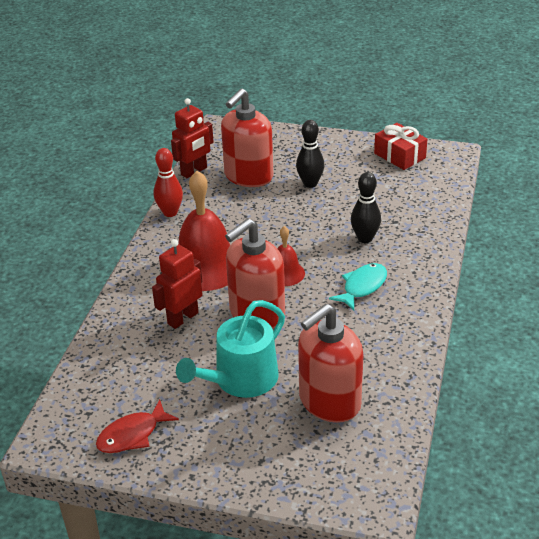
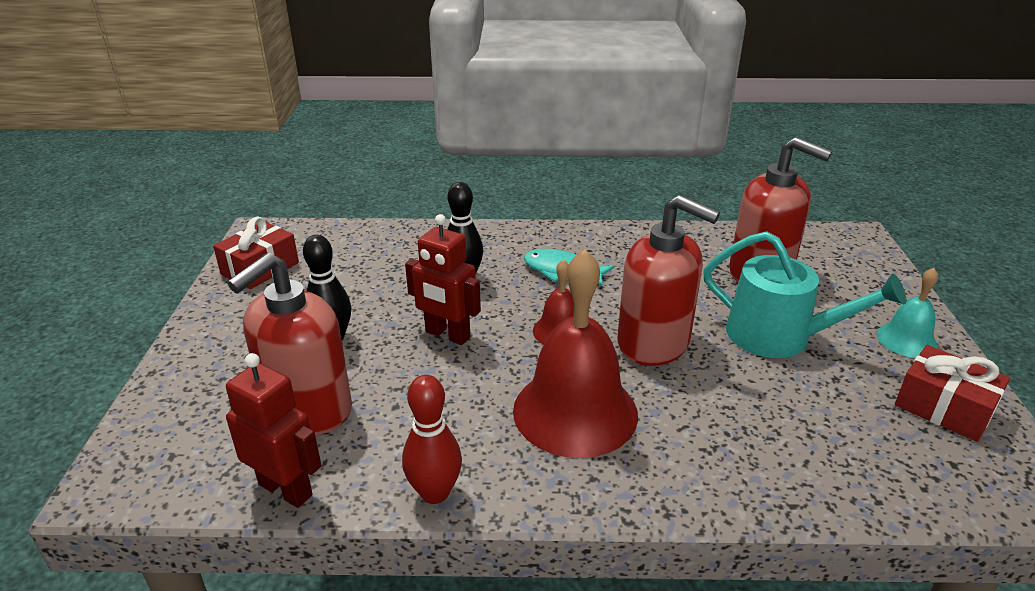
camera: 105 degrees left, 5 degrees down
(132, 435) = (944, 408): red fish -> red gift
(182, 318) = (704, 410): red robot -> red robot (447, 335)
(208, 454) = (907, 340): none -> turquoise bell
(248, 176) = (308, 409): red soap dispenser -> red soap dispenser turned 105 degrees clockwise

